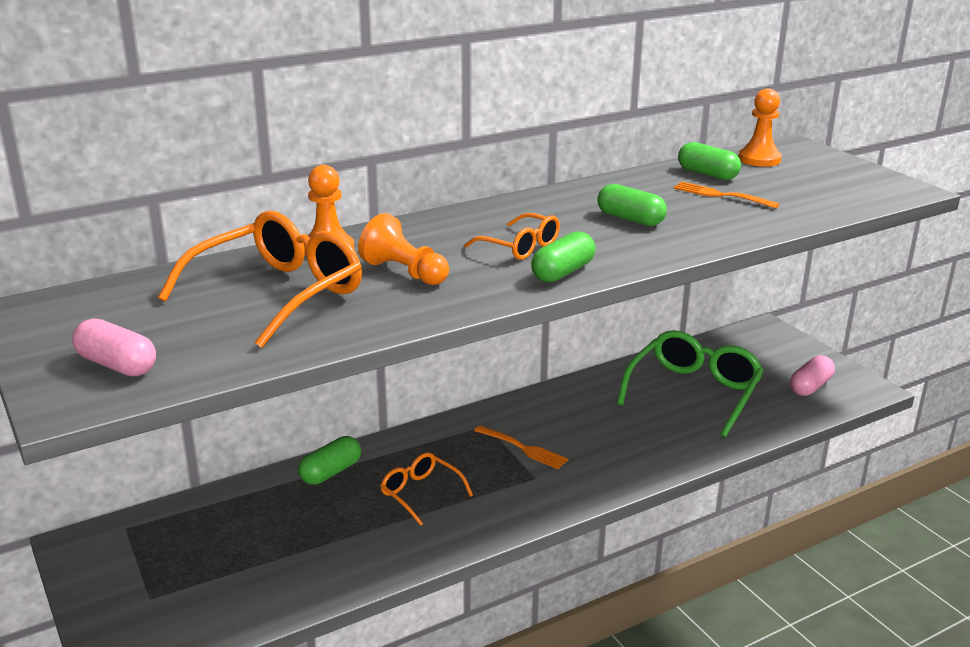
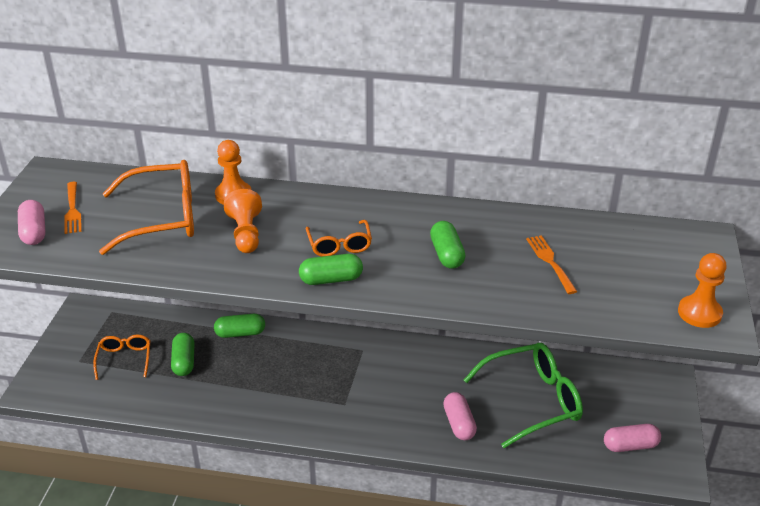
camera: 40 degrees right, 10 degrees up
(421, 493) = (269, 376): orange glasses -> orange glasses (124, 359)
(522, 448) = (363, 379): orange fork -> orange fork (72, 209)
(661, 439) = (459, 424): none -> pink capsule
(707, 174) = (576, 236): green capsule -> green capsule (184, 362)
(759, 159) = (646, 239): orange pawn -> orange pawn (699, 313)

